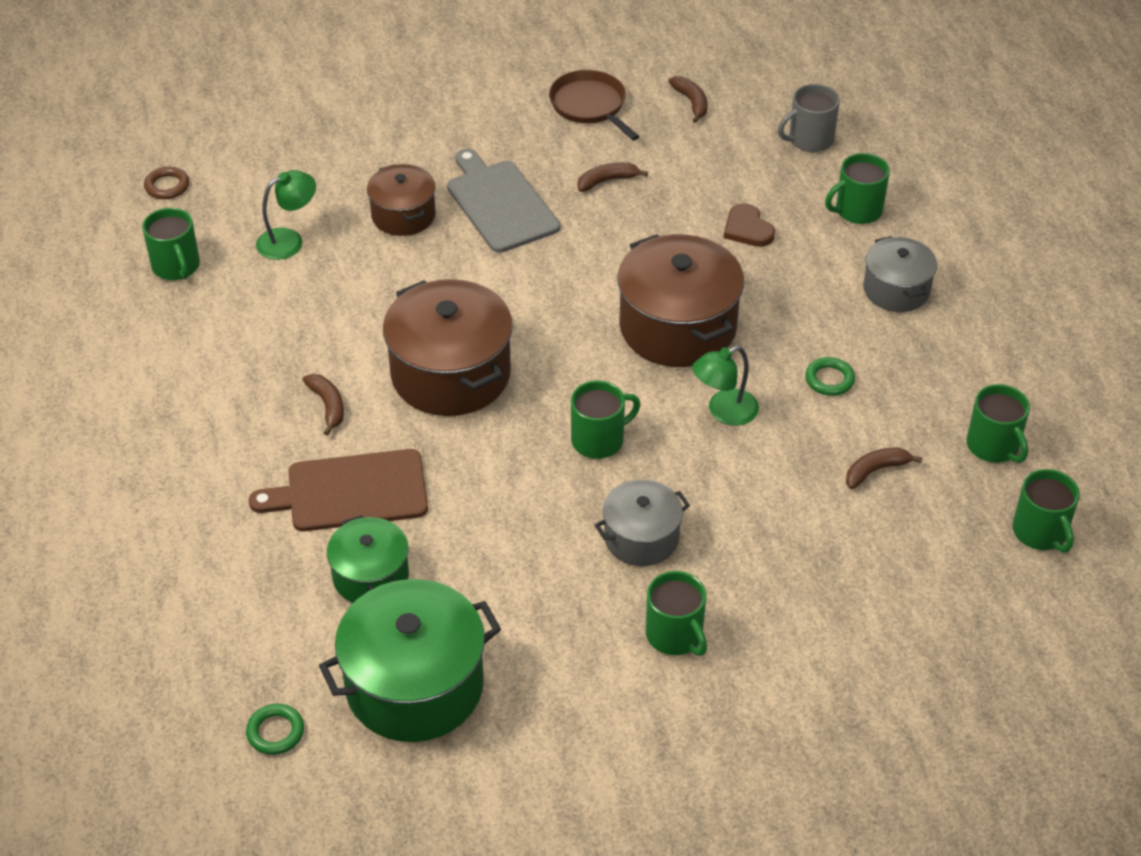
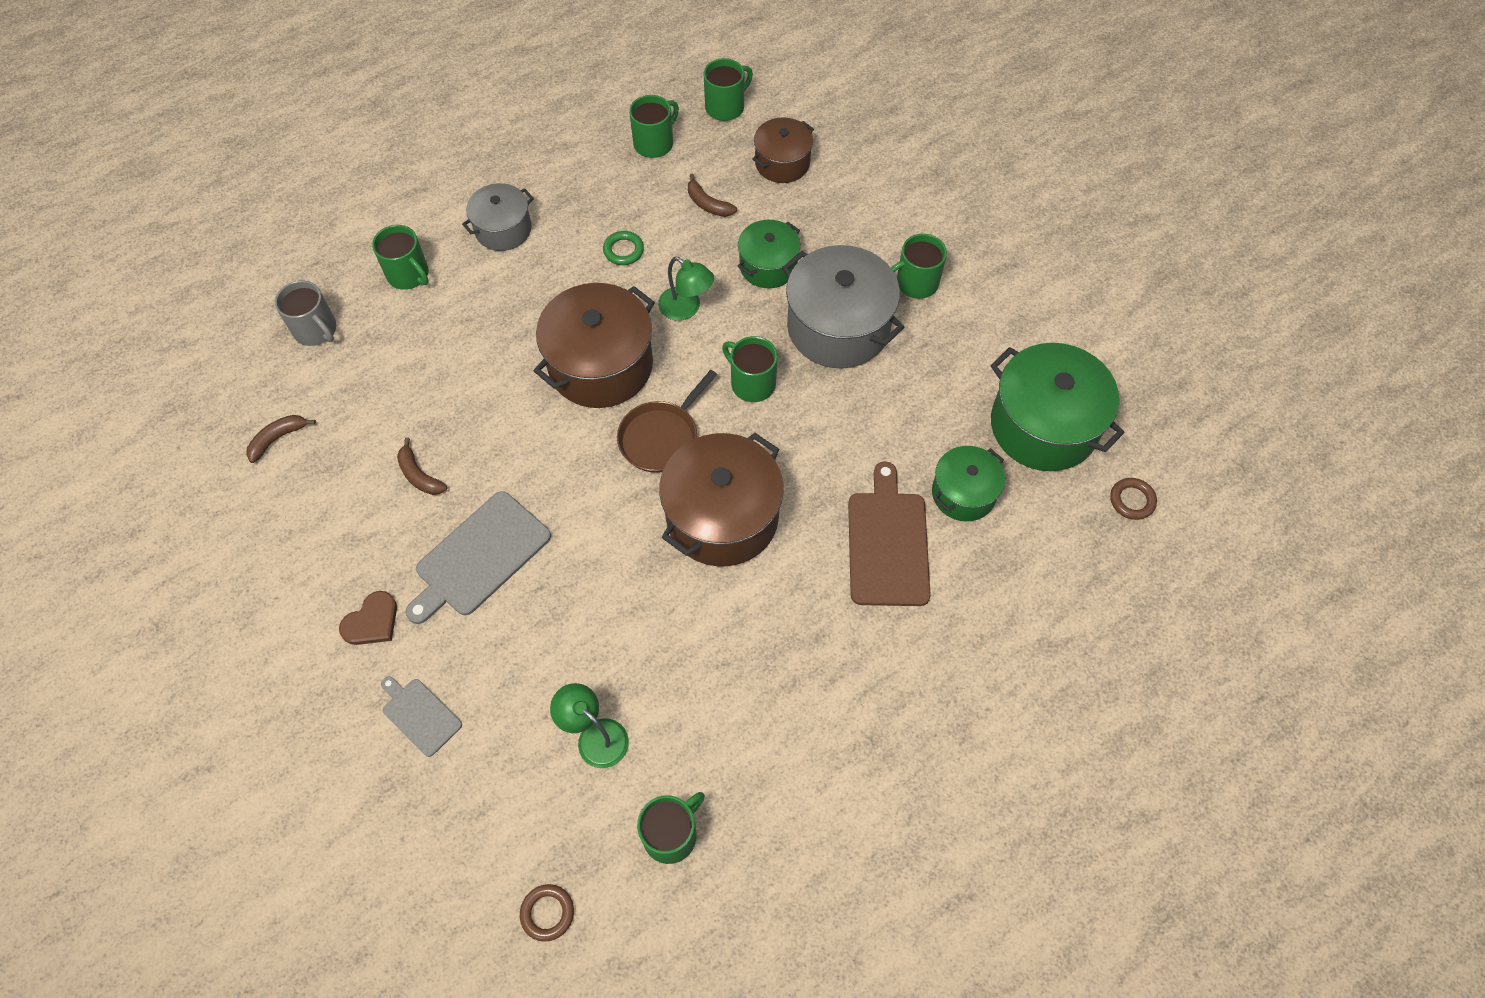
camera: 110 degrees left, 15 degrees up
(275, 732) = (1132, 500): green ring -> brown ring
(328, 406) = (801, 602): brown banana -> none
(350, 492) = (887, 543): brown cutting board -> brown cutting board turned 150 degrees counterclockwise
(373, 146) = (420, 715): none -> grey cutting board
(403, 215) = (522, 640): brown pot -> brown pot (782, 163)
(590, 105) = (302, 526): brown pan -> brown pan (661, 437)
(641, 538) = (838, 327): grey pot -> grey pot, size x1.72
(675, 635) = (915, 283): green mug -> green mug turned 150 degrees counterclockwise
(747, 229) = (457, 347): brown heart -> brown heart (372, 621)
(758, 500) = (768, 266): none -> green pot

